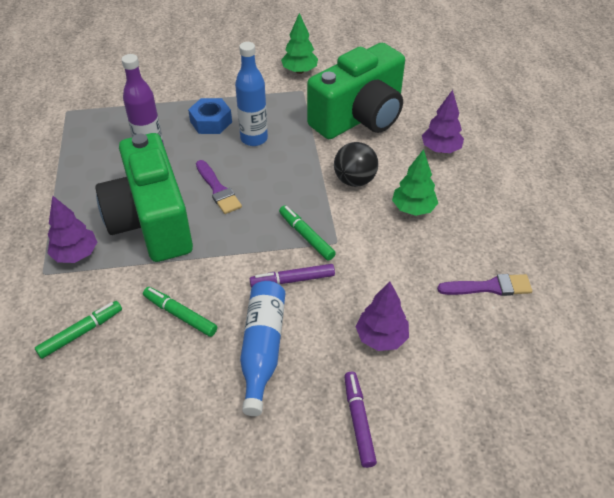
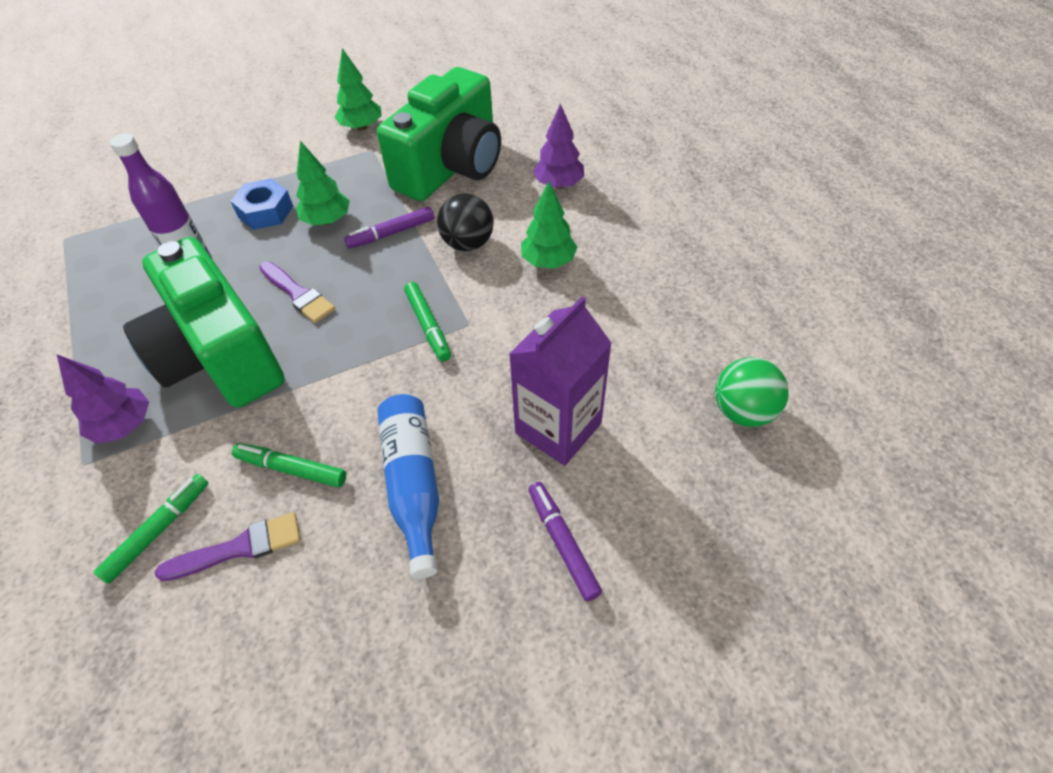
camera: 15 degrees left, 5 degrees up
(254, 139) = (327, 220): blue bottle -> green tree
(292, 280) = (427, 385): purple marker -> purple marker (391, 233)
(306, 236) = (428, 326): green marker -> green marker turned 150 degrees counterclockwise
(381, 337) = (558, 428): purple tree -> purple carton
(489, 287) = (666, 333): purple brush -> purple brush (239, 548)
(531, 363) = (743, 411): none -> green ball

